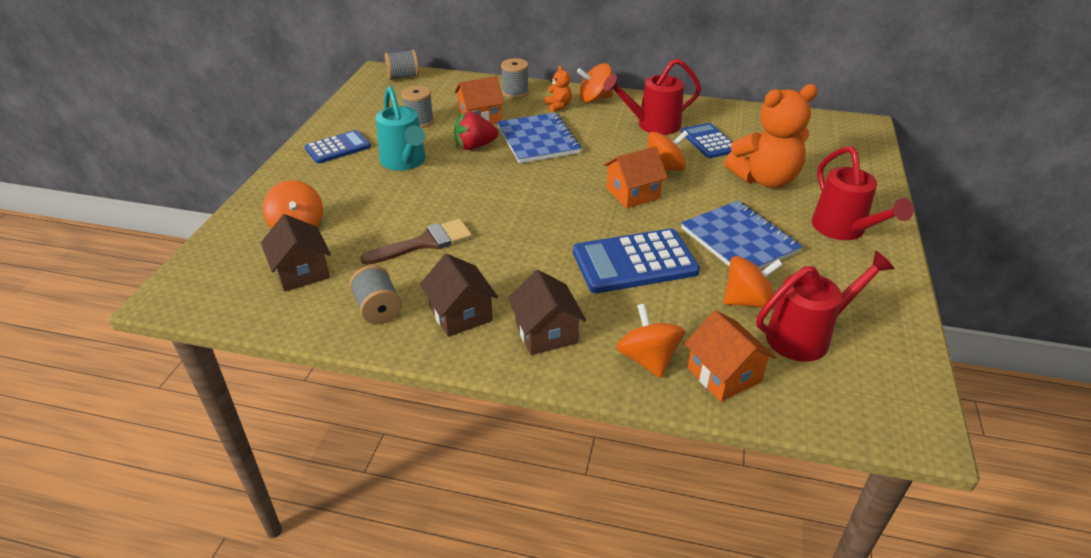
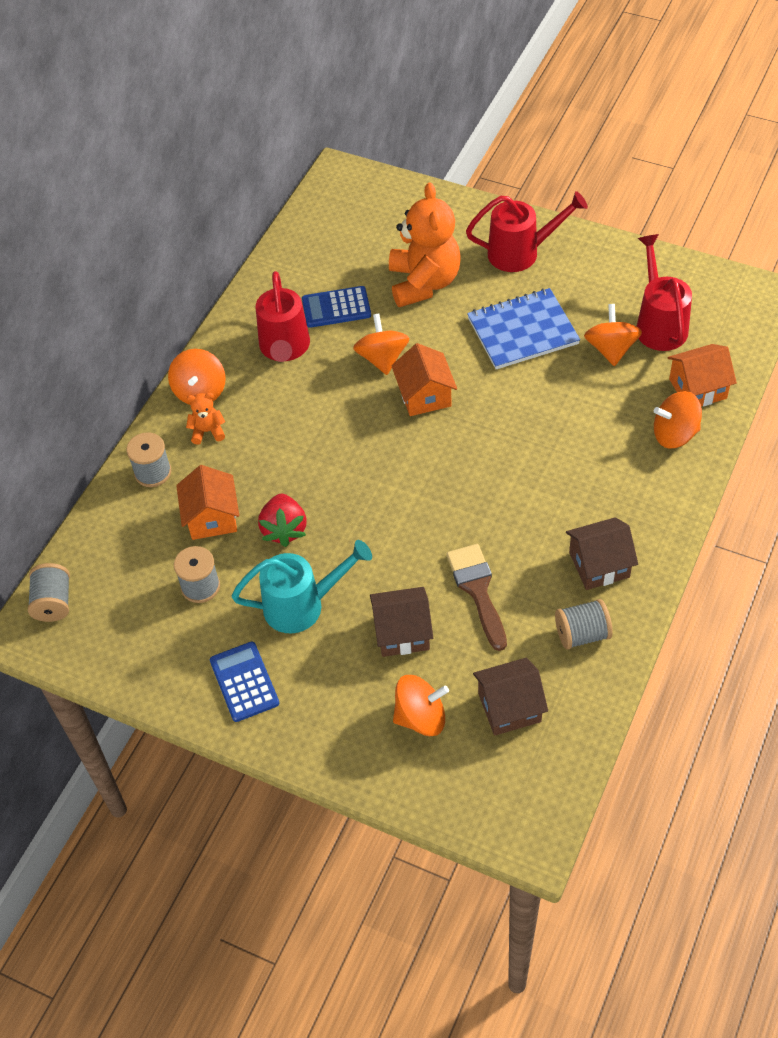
camera: 75 degrees left, 15 degrees up
(538, 140) = (287, 463): blue notebook -> none
(546, 332) = (633, 501): brown house -> brown house (402, 632)
(634, 262) = (542, 417): blue calculator -> none

